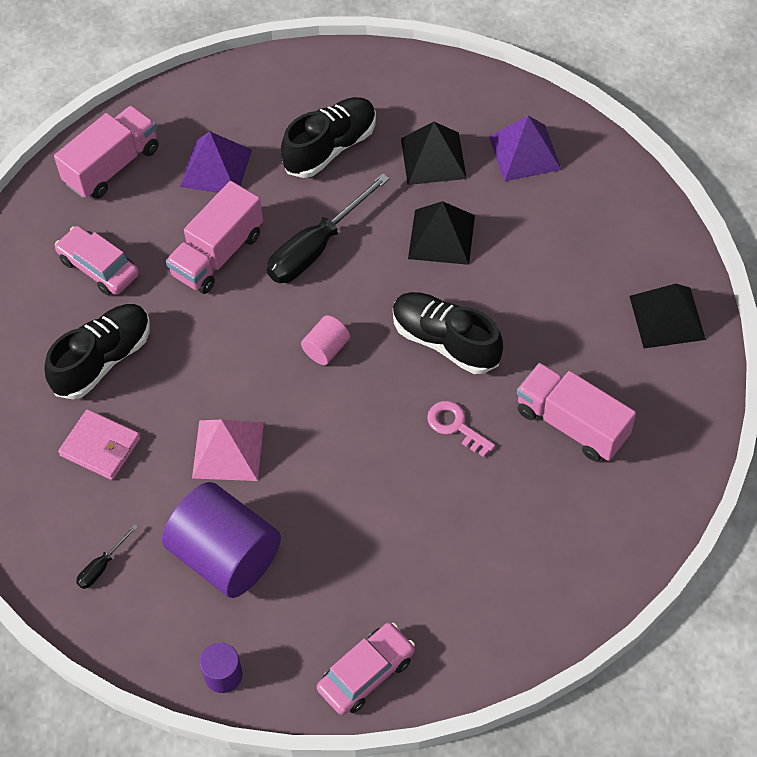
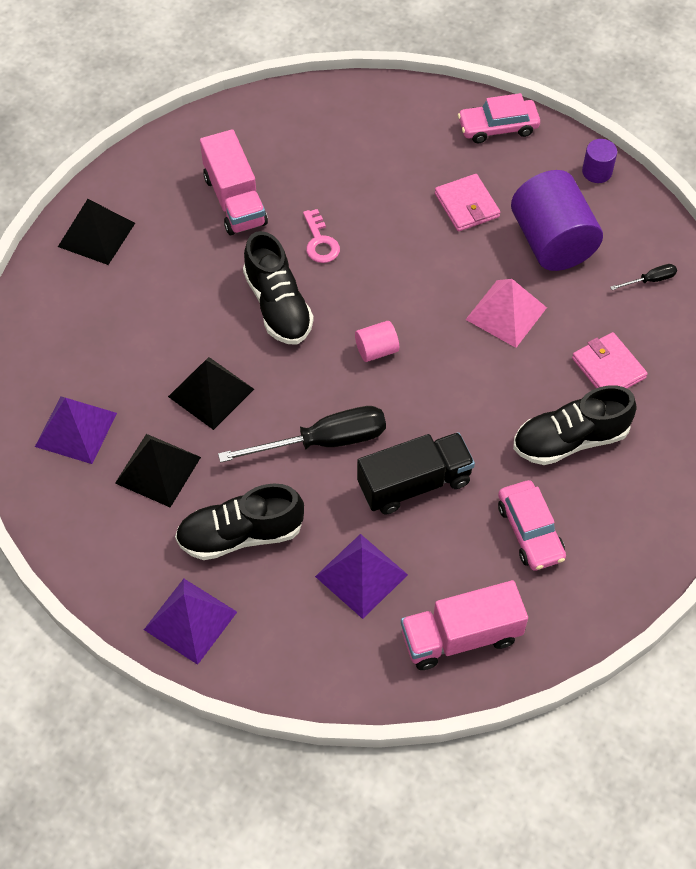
camera: 150 degrees left, 0 degrees up
(217, 254) = (414, 483): pink truck -> black truck
(322, 77) = (190, 620): none -> purple pyramid
(338, 550) = (467, 205): none -> pink wallet

